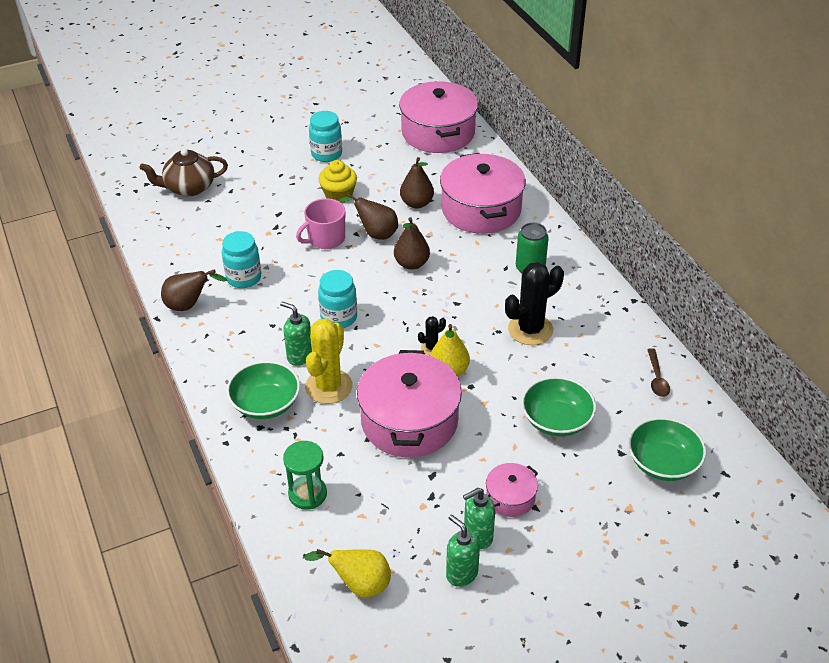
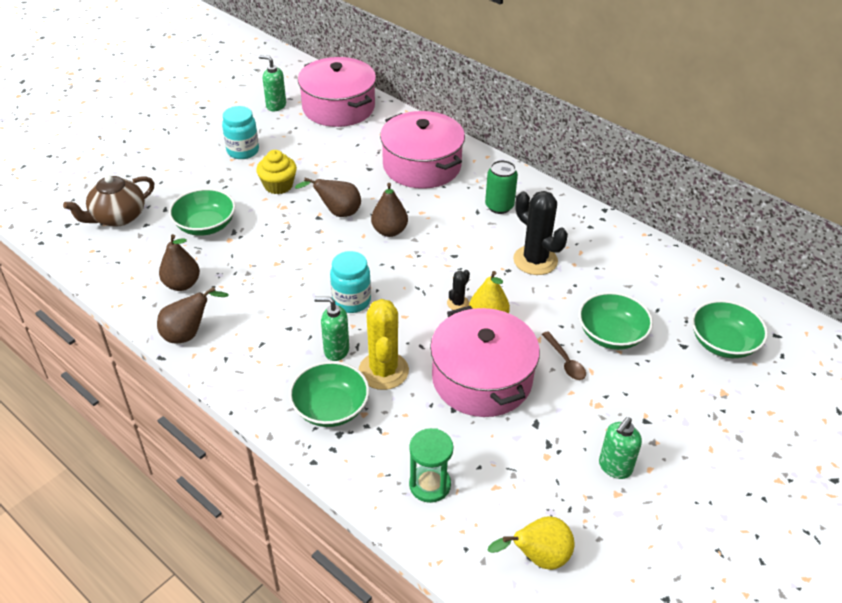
camera: 25 degrees left, 0 degrees up
(244, 278) = (231, 290): turquoise jar -> none
(255, 215) = (205, 225): none -> green bowl
(325, 239) = (291, 230): pink mug -> none
(417, 203) = (359, 175): brown pear -> brown pear (182, 284)
(461, 573) = (624, 508): green soap dispenser -> green soap dispenser (276, 106)
(510, 497) = (619, 419): pink pot -> none
(530, 329) = (535, 260): black cactus -> black cactus turned 75 degrees counterclockwise
(657, 378) = (668, 271): brown spoon -> brown spoon (565, 362)

